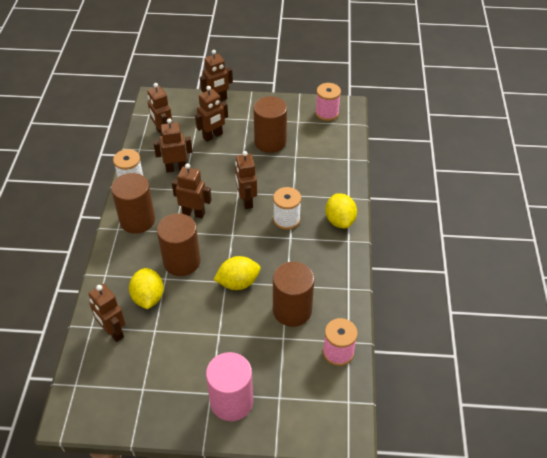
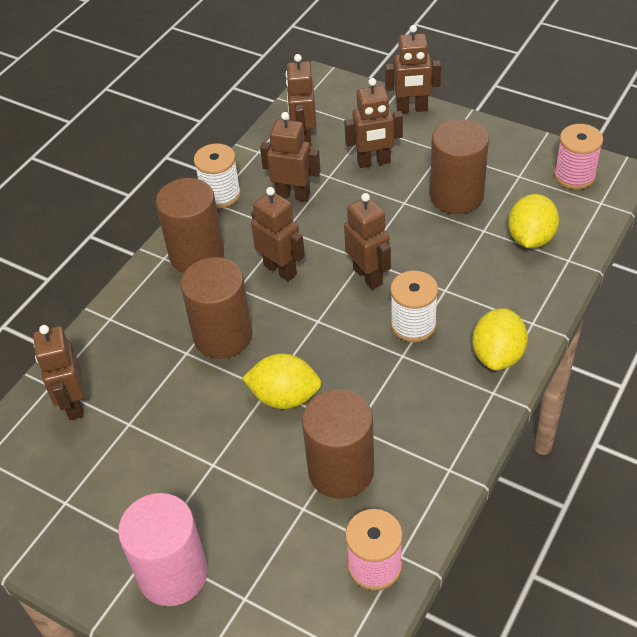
camera: 30 degrees right, 0 degrees up
(148, 297) = (147, 372): yellow lemon -> yellow lemon (530, 238)
(246, 201) = (368, 276): brown robot -> brown robot turned 135 degrees clockwise

